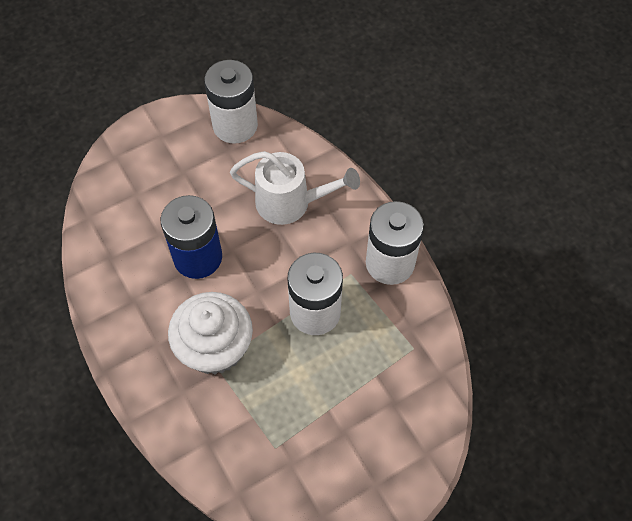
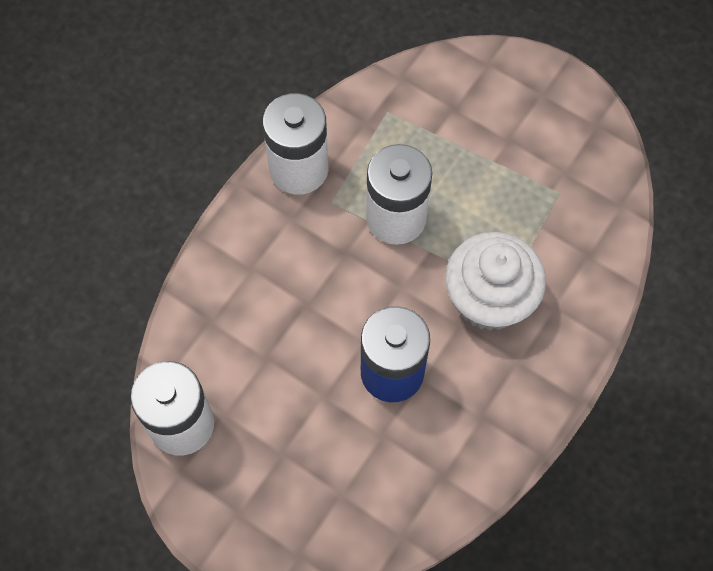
camera: 115 degrees left, 5 degrees up
(291, 203) = (268, 303): white watering can -> none

